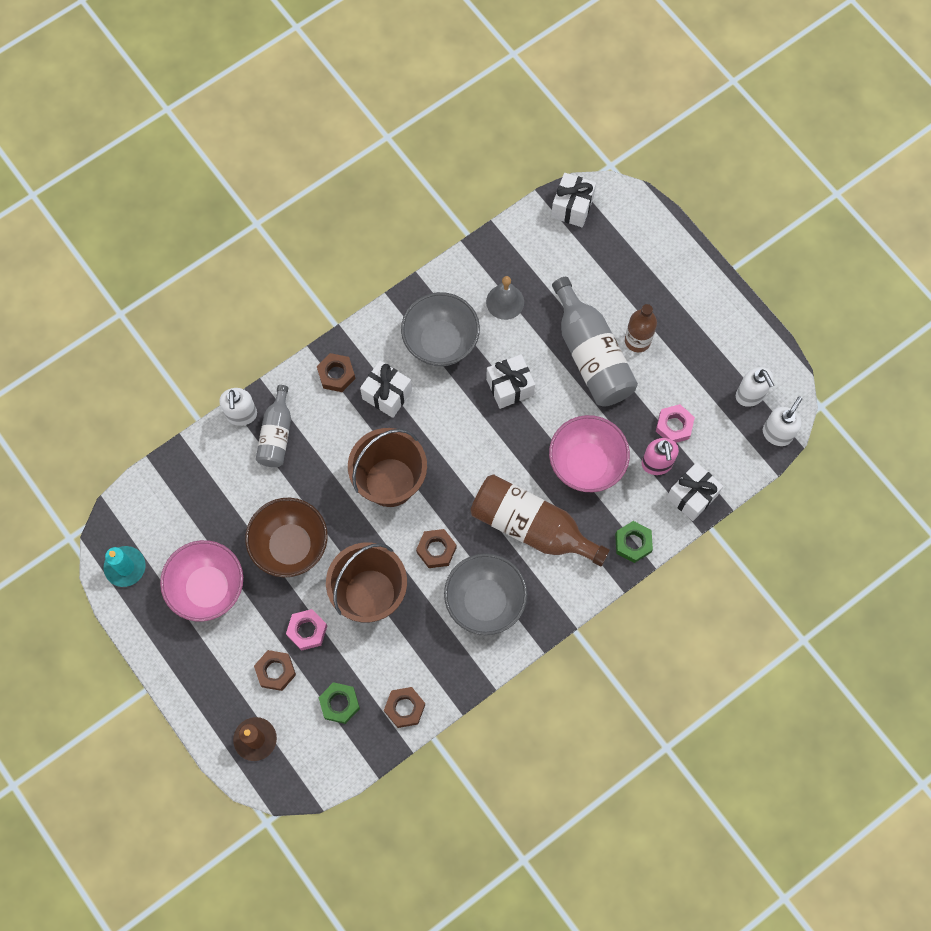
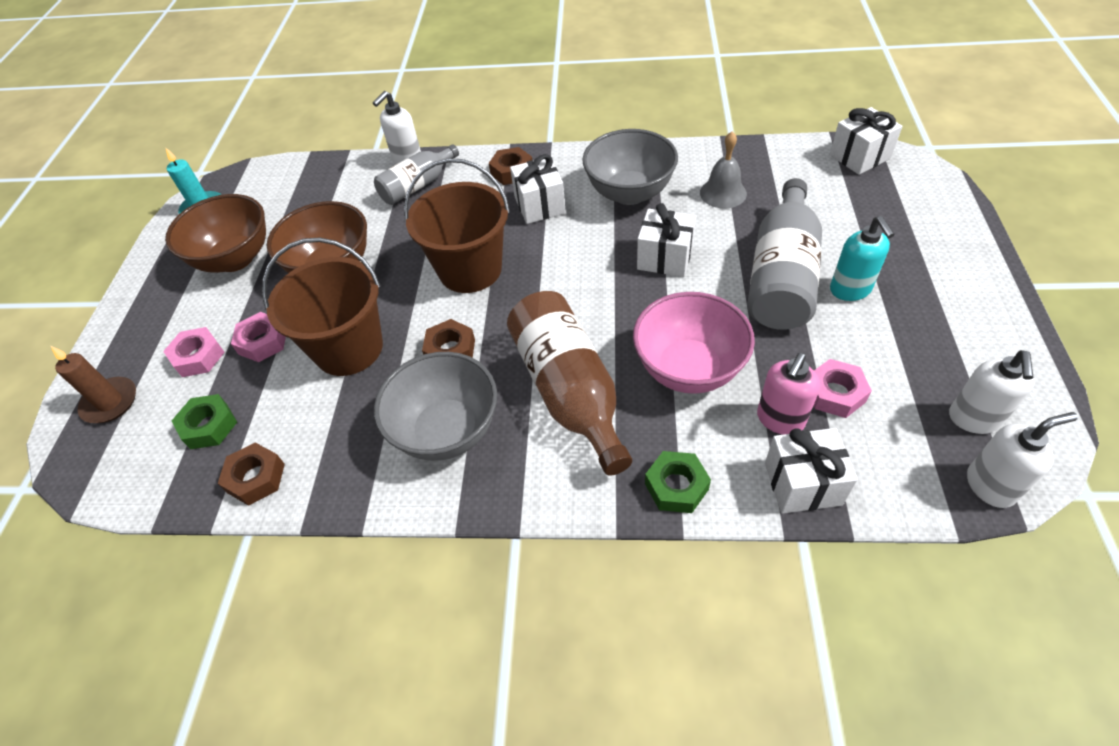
camera: 45 degrees right, 20 degrees down
(208, 588) = (235, 258): pink bowl -> brown bowl
(275, 671) = (198, 357): brown nut -> pink nut
(637, 340) = (850, 290): brown bottle -> turquoise soap dispenser

